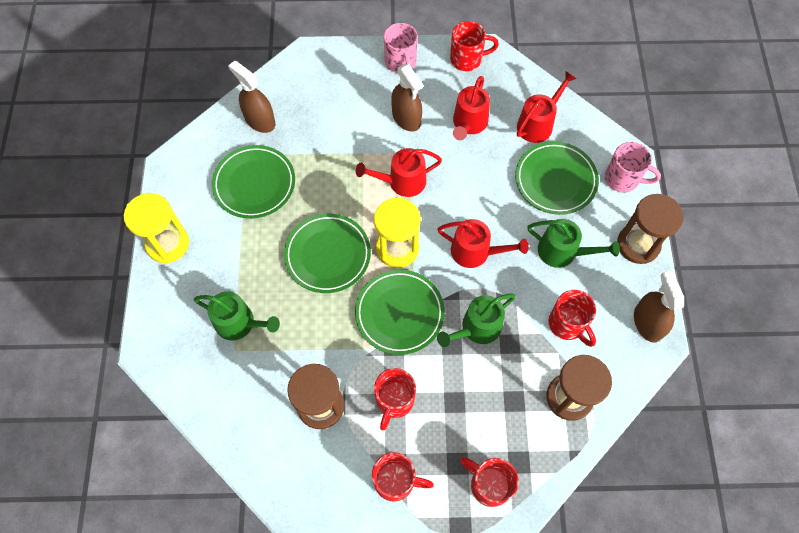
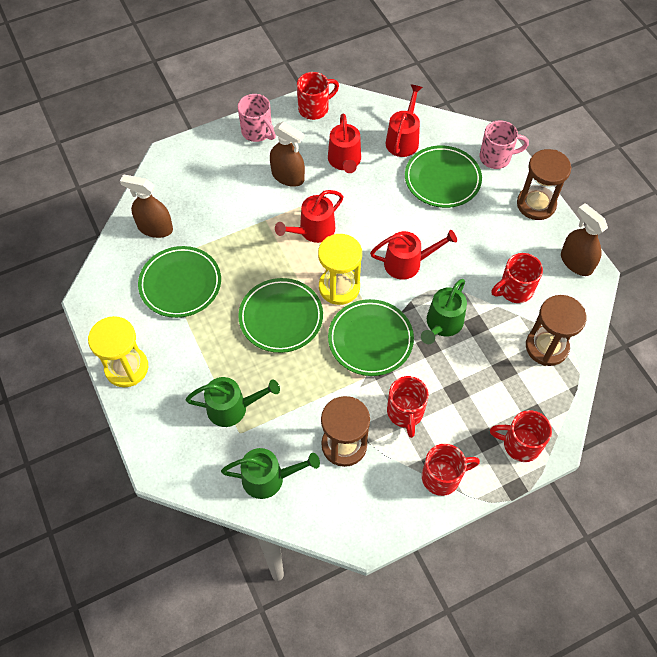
camera: 25 degrees left, 5 degrees down
(562, 252) = (479, 234): green watering can -> green watering can (268, 478)
(567, 324) = (514, 290): red mug -> red mug turned 120 degrees clockwise

